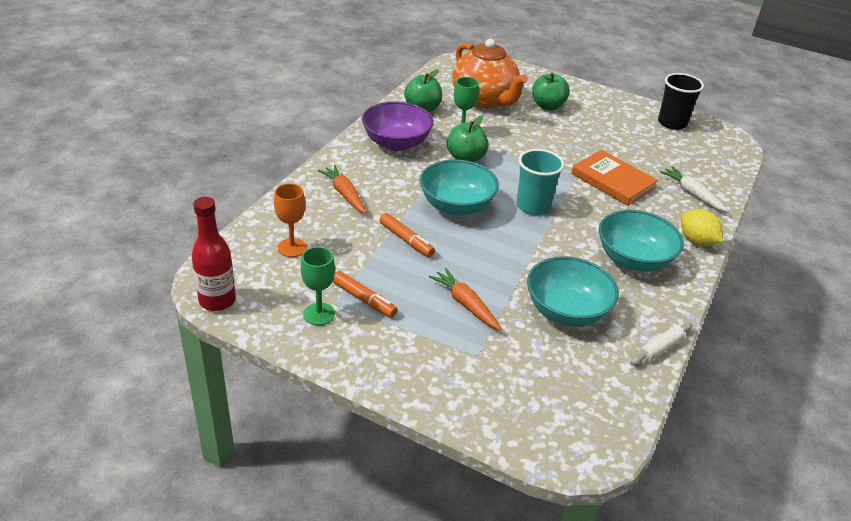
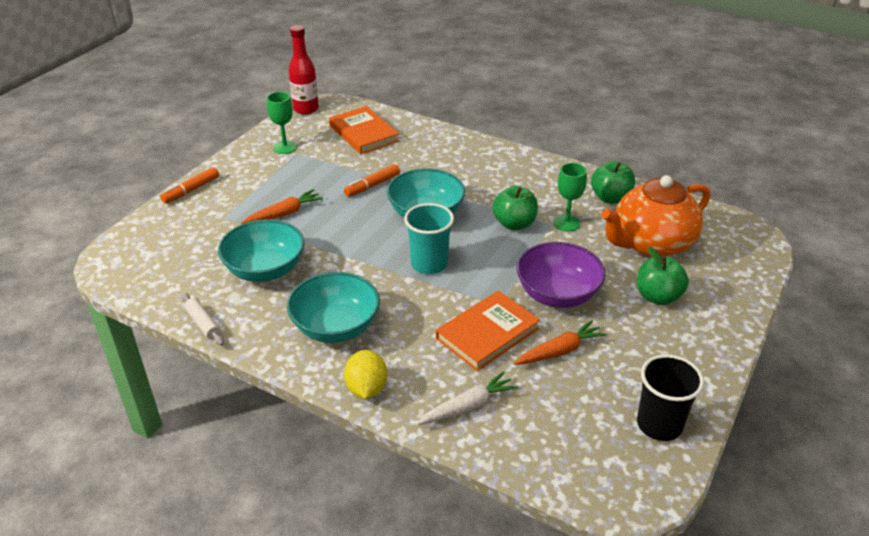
camera: 95 degrees right, 0 degrees up
(292, 248) = (363, 133): orange goblet -> orange book
(344, 194) = (439, 154): orange carrot -> orange carrot (560, 351)
(364, 299) = (298, 166): orange marker -> orange marker (191, 190)
(396, 143) = (533, 181): purple bowl -> purple bowl (557, 294)
(696, 241) = (366, 388): yellow lemon -> yellow lemon turned 60 degrees counterclockwise

